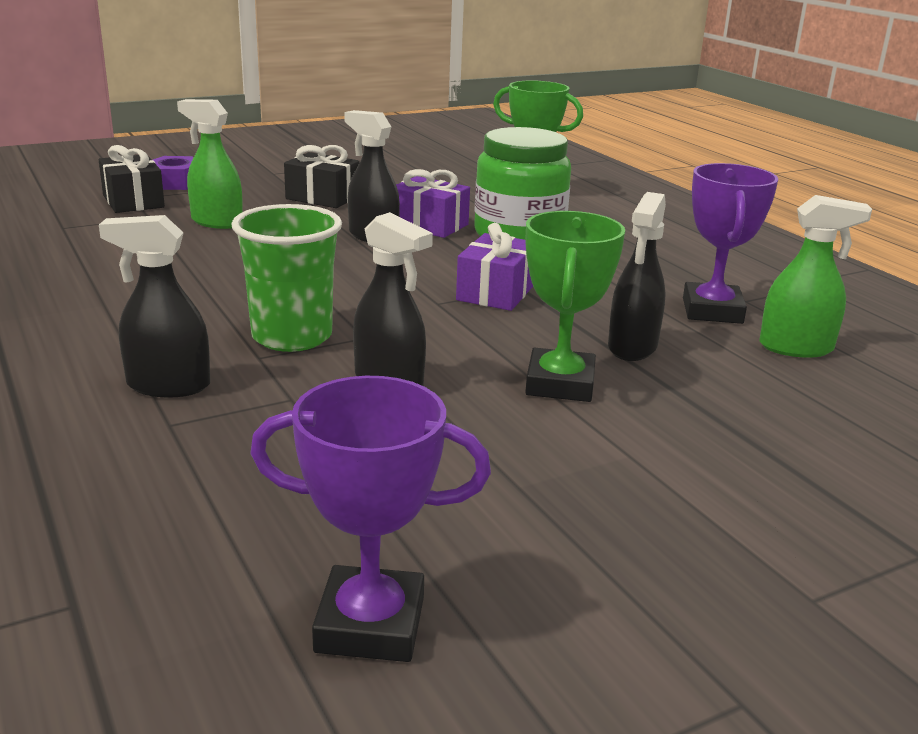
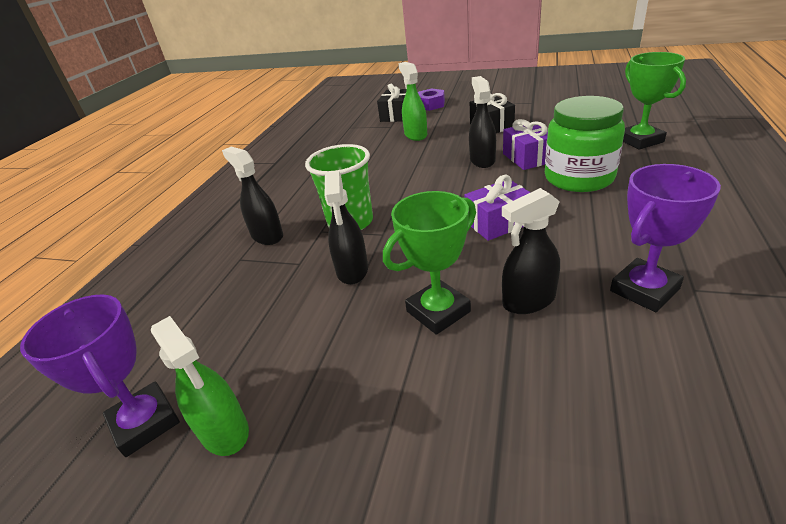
camera: 50 degrees right, 10 degrees up
(796, 348) = (675, 357): green spray bottle -> green spray bottle (224, 431)

